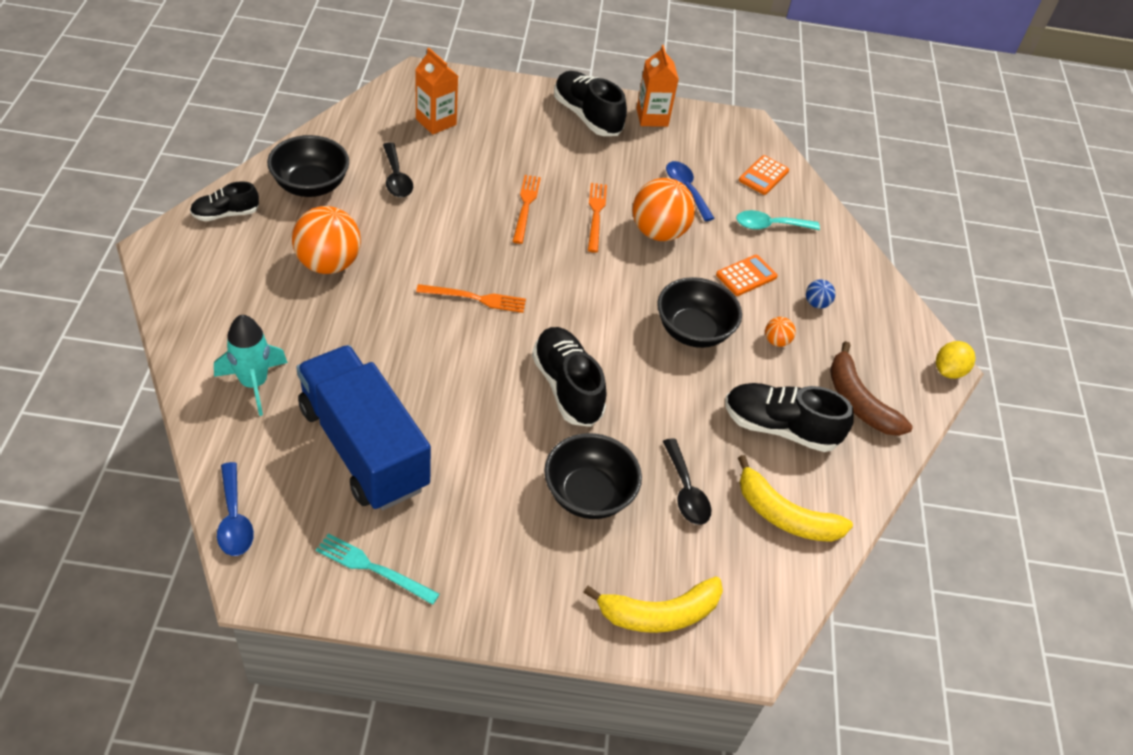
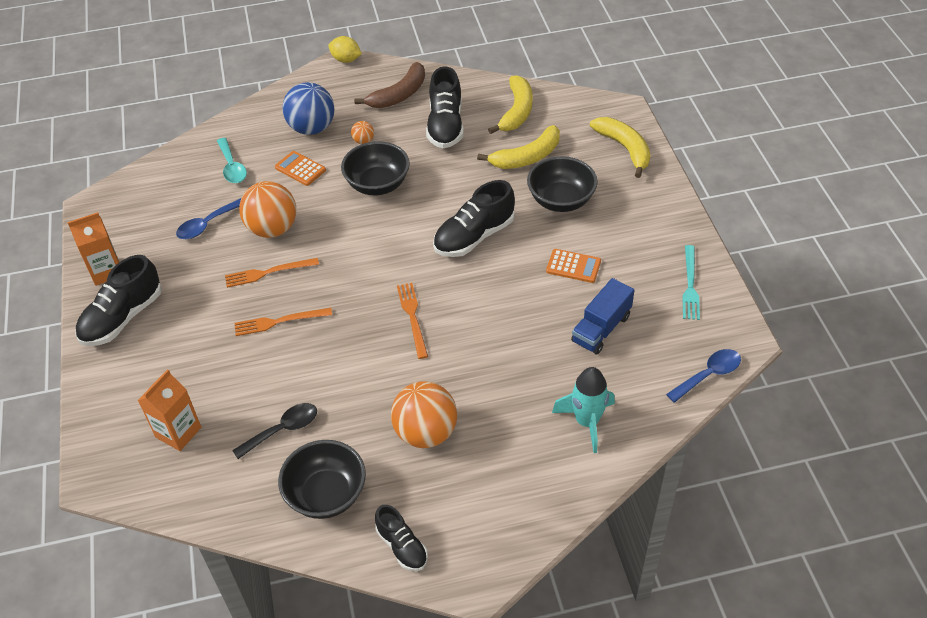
camera: 100 degrees left, 0 degrees up
(363, 447) = (601, 328): blue truck -> blue truck, size x0.54
(685, 491) = (527, 157): black spoon -> yellow banana
(763, 176) = (166, 182): orange calculator -> orange calculator (573, 266)
(816, 303) = (312, 128): blue ball -> blue ball, size x2.22

